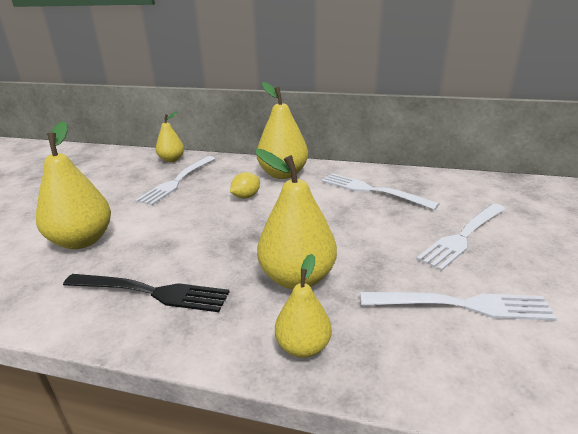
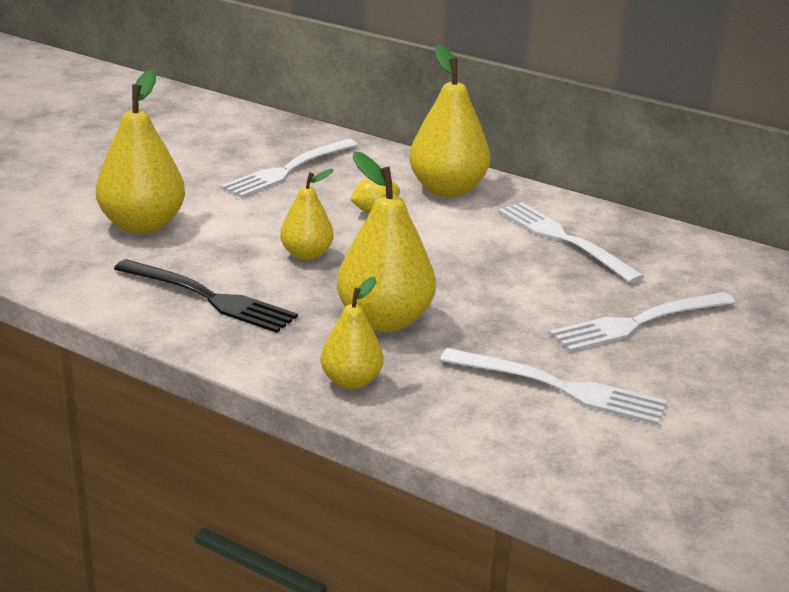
camera: 15 degrees right, 0 degrees up
(172, 160) = (292, 134): yellow pear -> yellow pear (306, 255)

